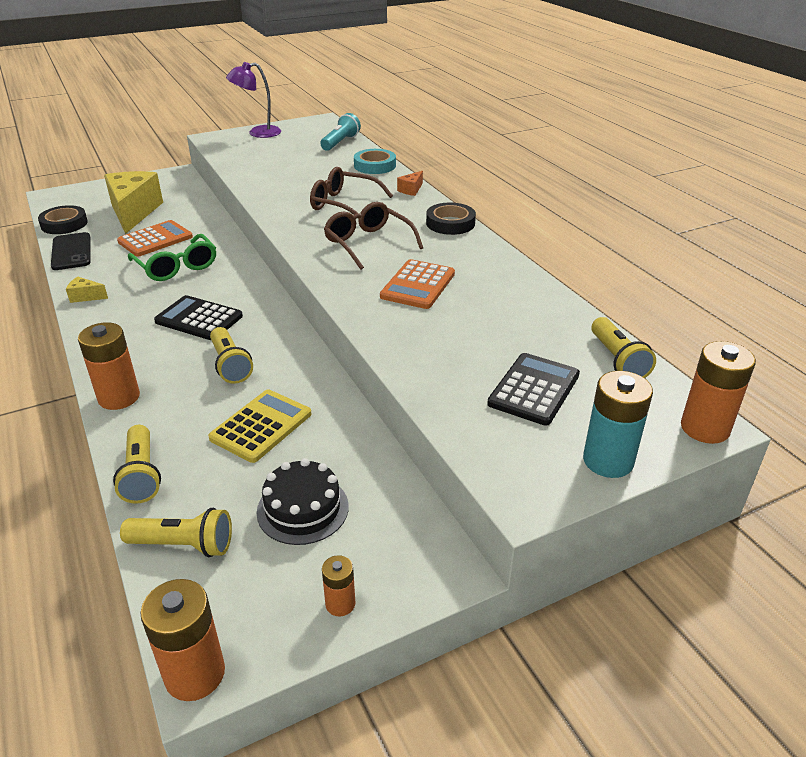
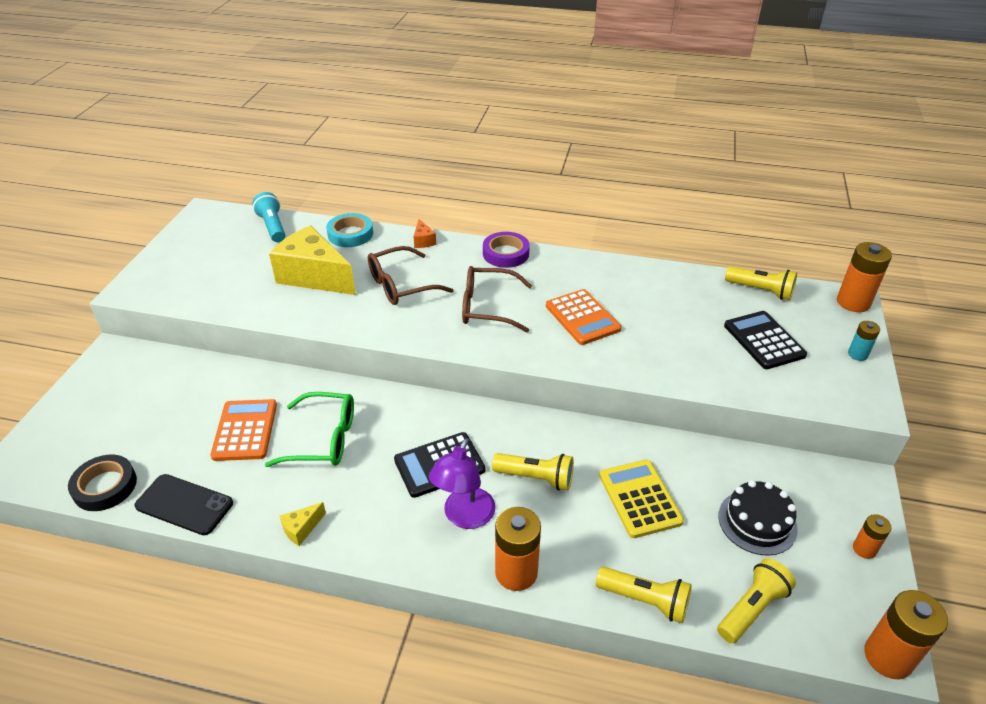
camera: 50 degrees left, 5 degrees up
(134, 212) = (158, 421): yellow cheese -> yellow cheese (314, 276)
(258, 133) = (168, 259): purple lamp -> purple lamp (464, 517)
(450, 223) = (506, 253): black tape -> purple tape
(608, 461) = (857, 354): turquoise battery -> turquoise battery, size x0.55

